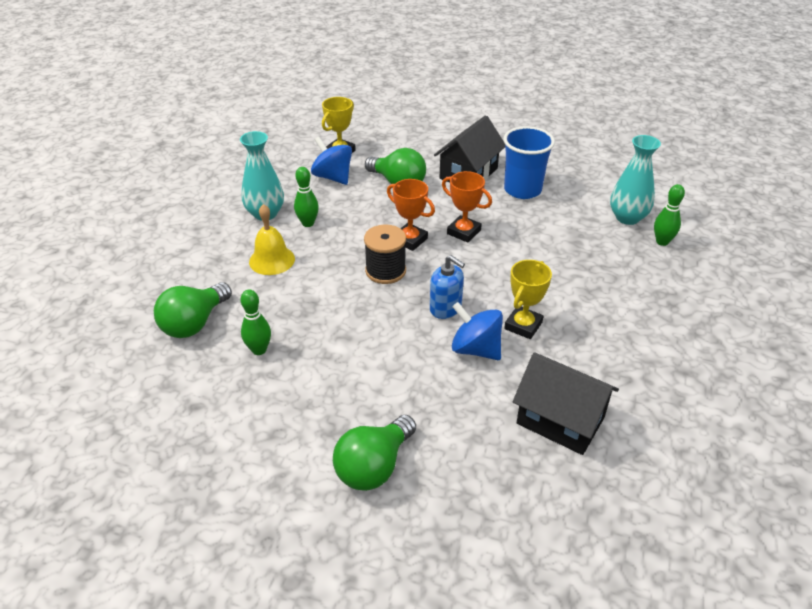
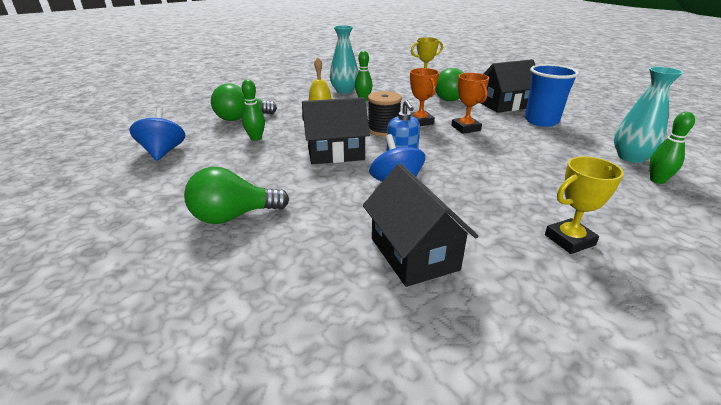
camera: 35 degrees right, 10 degrees down
(333, 177) = (405, 87): blue spinning top -> blue spinning top (163, 152)
(374, 332) = (335, 153): none -> black house
(523, 325) = (453, 186): yellow trophy -> yellow trophy (569, 240)

